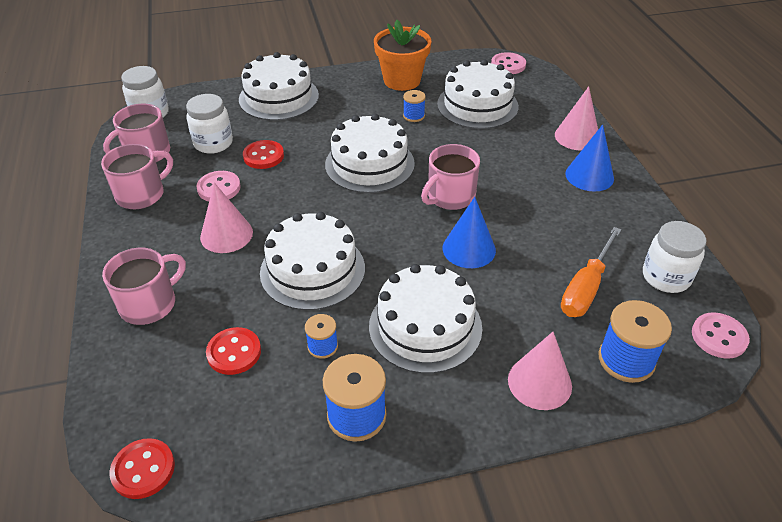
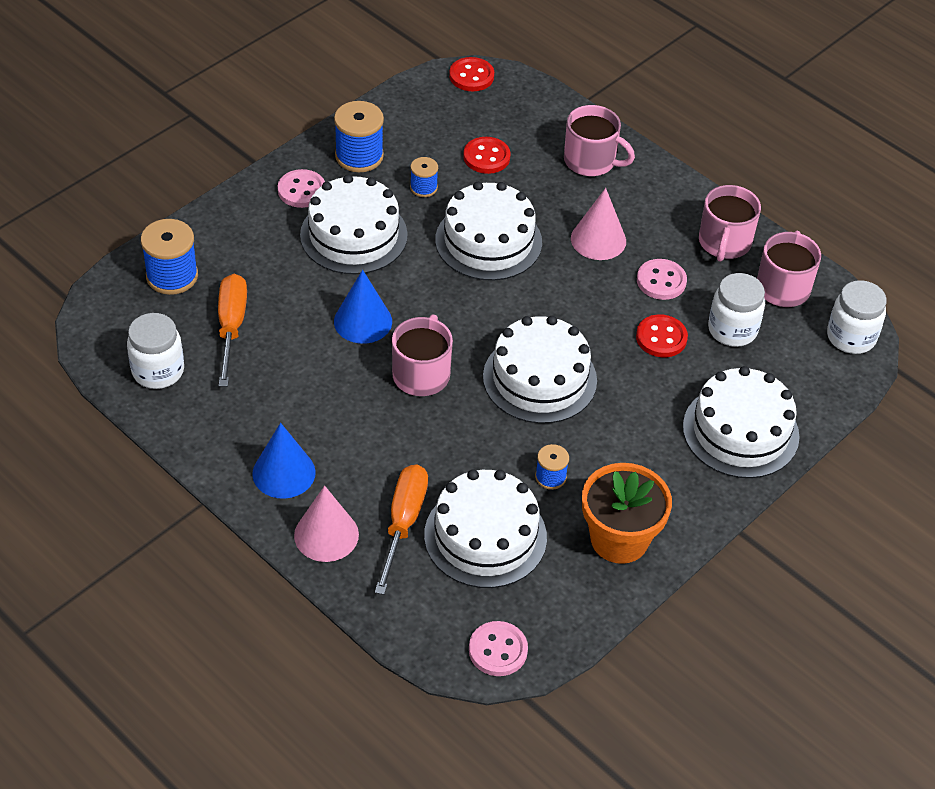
camera: 145 degrees right, 5 degrees up
(149, 304) = (591, 161): pink mug -> pink mug turned 75 degrees counterclockwise
(523, 126) = (403, 523): none -> orange screwdriver
(539, 382) = (236, 231): pink cone -> none
(719, 337) = (95, 329): pink button -> pink button (301, 190)

